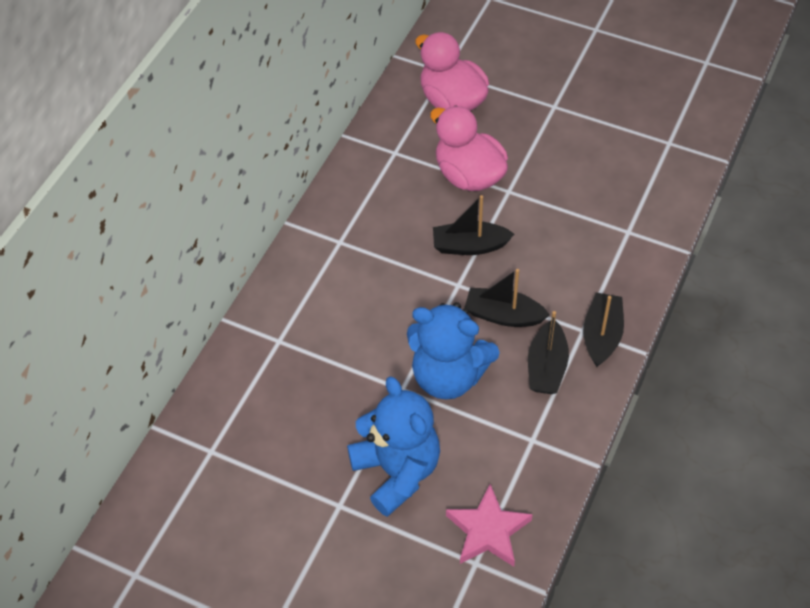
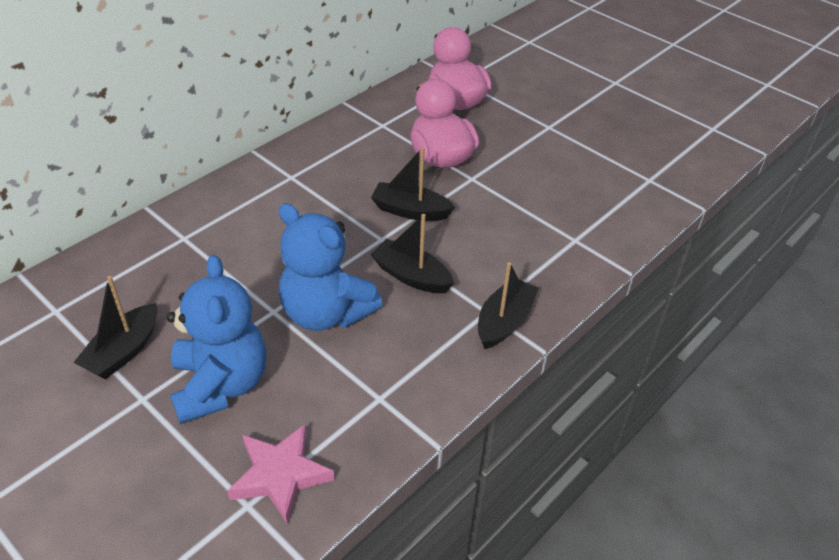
camera: 15 degrees right, 10 degrees down
(546, 367) = (431, 334): black boat -> black boat (123, 351)

